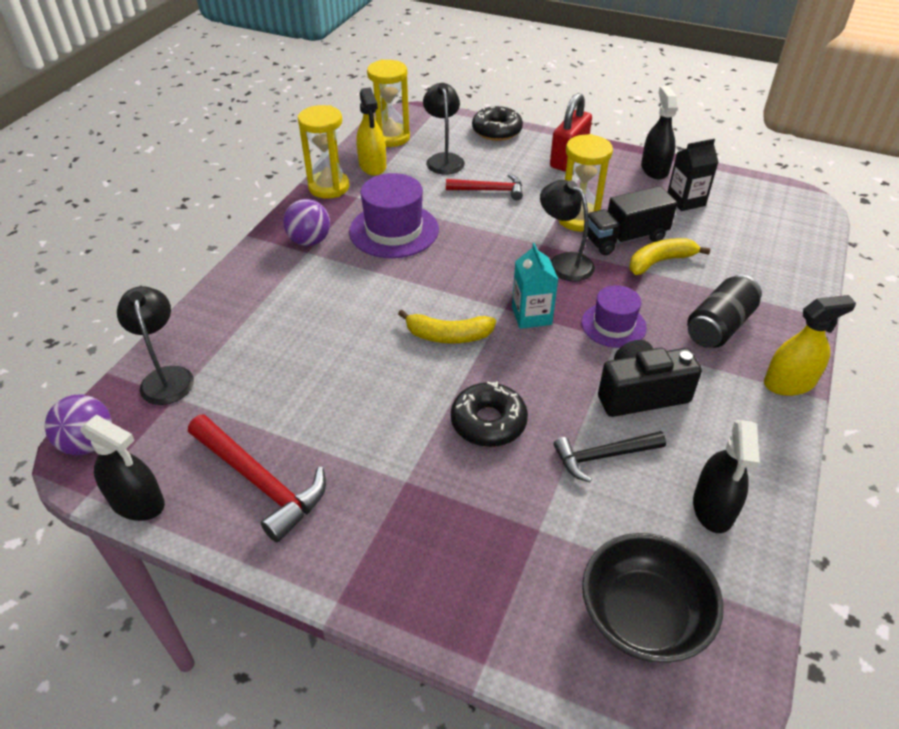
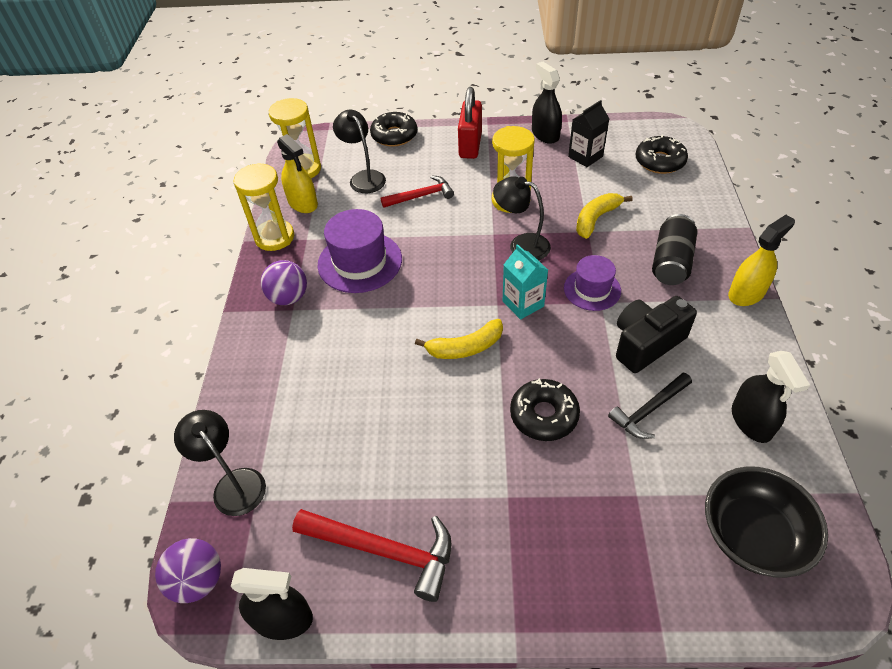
camera: 20 degrees left, 5 degrees up
(625, 238) = (557, 206): black truck -> none
(768, 227) = (659, 161): none -> black donut

